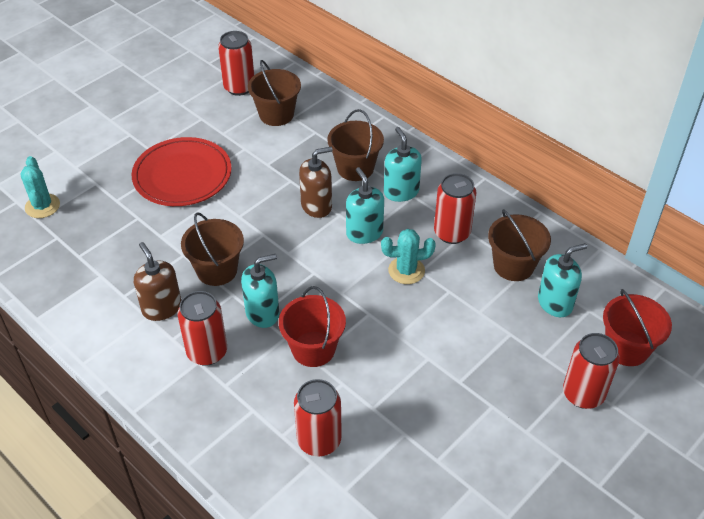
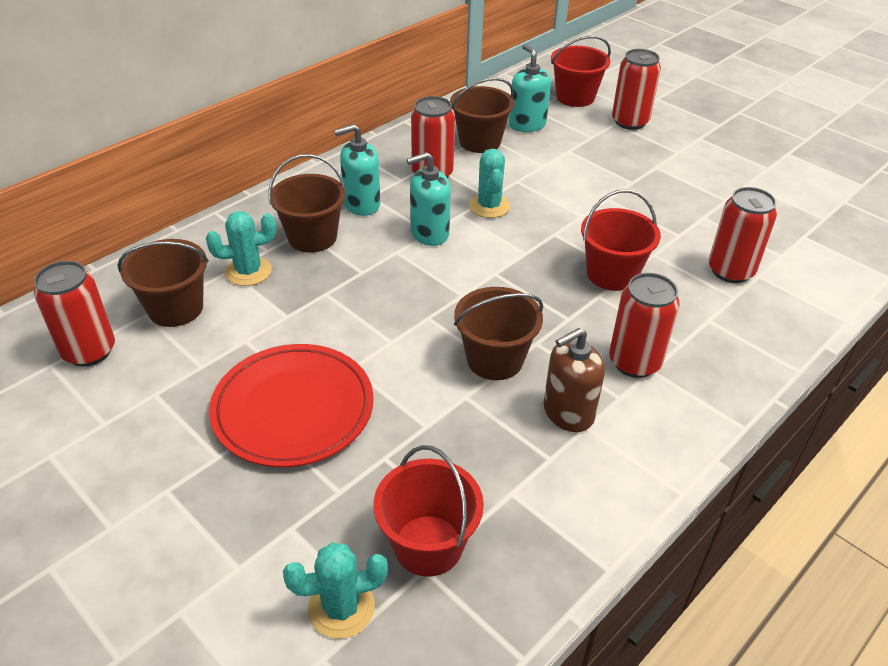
camera: 90 degrees left, 5 degrees down
(72, 238) = (428, 545): none -> red bucket
(262, 313) = (564, 315): turquoise soap dispenser -> none
(314, 141) = (248, 271): none -> turquoise cactus
(316, 206) = (378, 270): brown soap dispenser -> none

